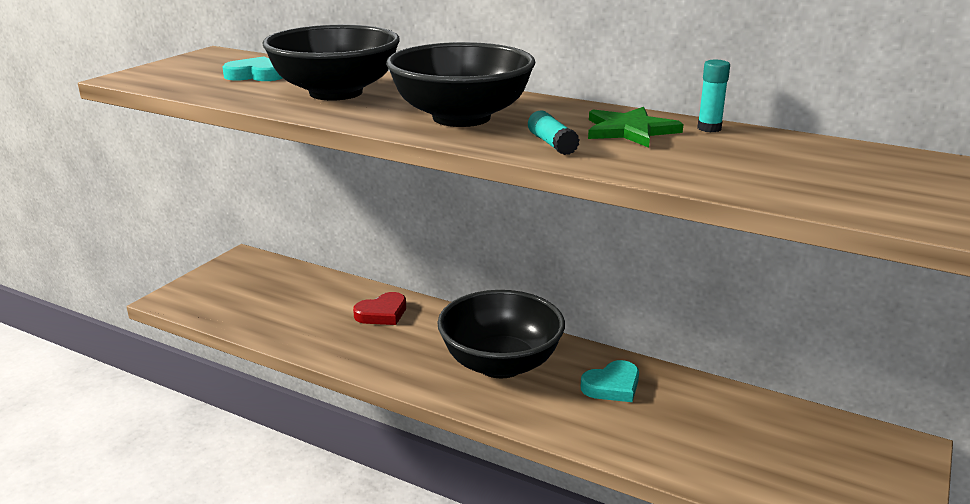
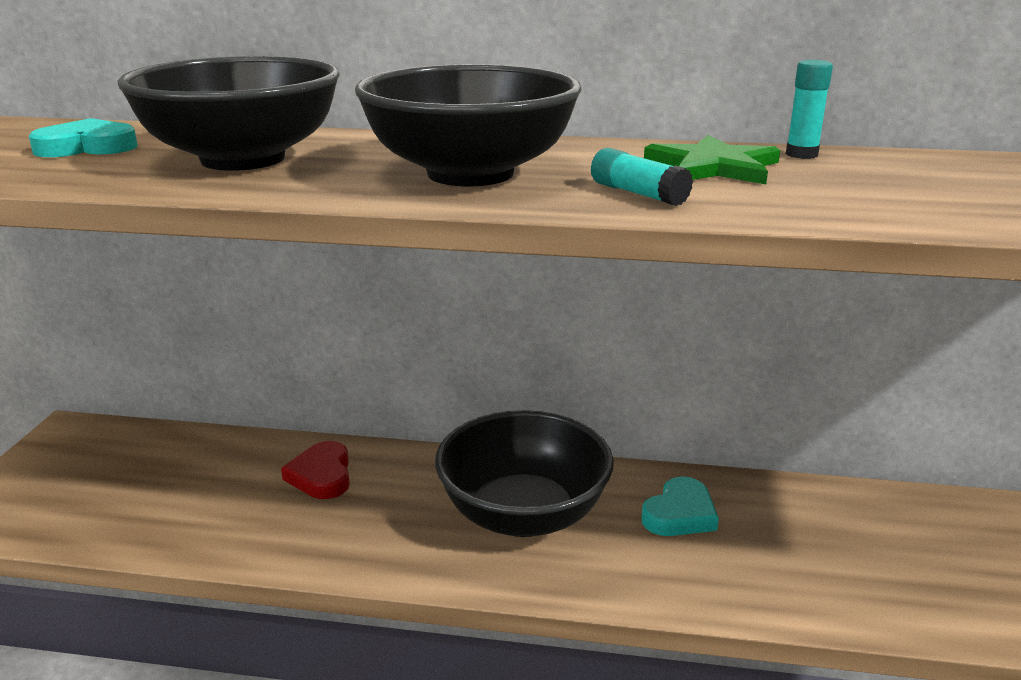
camera: 20 degrees left, 0 degrees up
(382, 313) = (321, 475): red heart -> red heart turned 135 degrees clockwise

